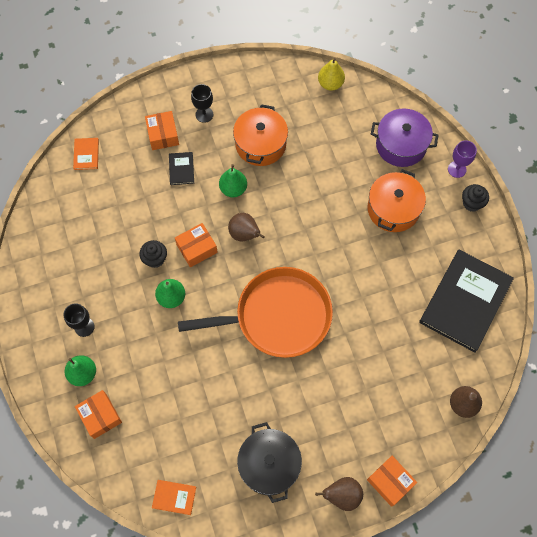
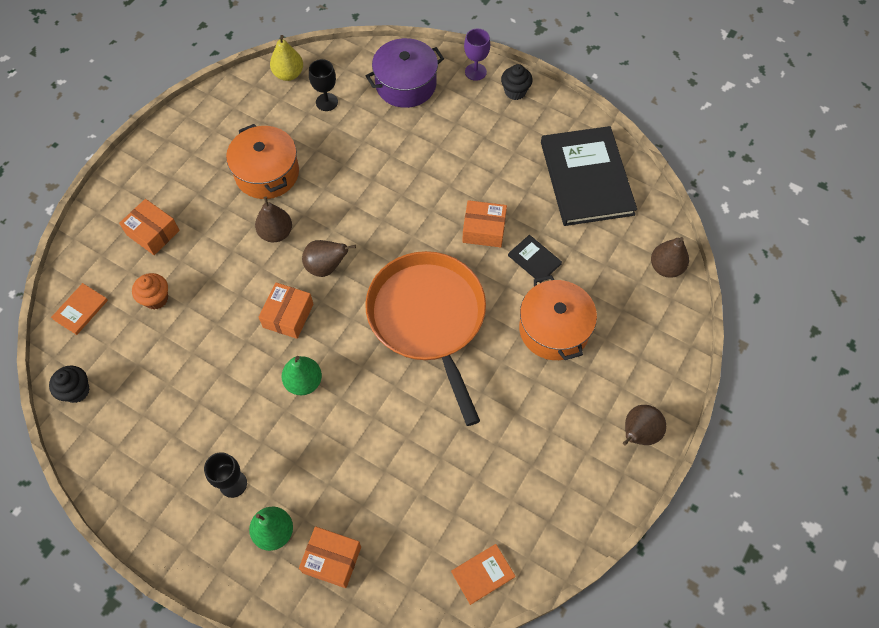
camera: 40 degrees left, 5 degrees down
(86, 154) = (80, 309): orange book -> orange book turned 75 degrees clockwise
(132, 179) = (156, 299): none -> orange cupcake
(155, 259) = (252, 358): black cupcake -> black cupcake (76, 391)
(181, 169) = (203, 252): black book -> black book (534, 260)
(204, 114) = (181, 184): black goblet -> black goblet (327, 102)
(233, 189) = (276, 233): green pear -> brown pear
(269, 465) = (546, 463): black pot -> none
(278, 316) = (428, 318): orange pan -> orange pan turned 60 degrees counterclockwise
(390, 482) = (668, 386): orange box -> orange box (484, 230)
(393, 209) = (449, 144): orange pot -> orange pot (554, 329)

